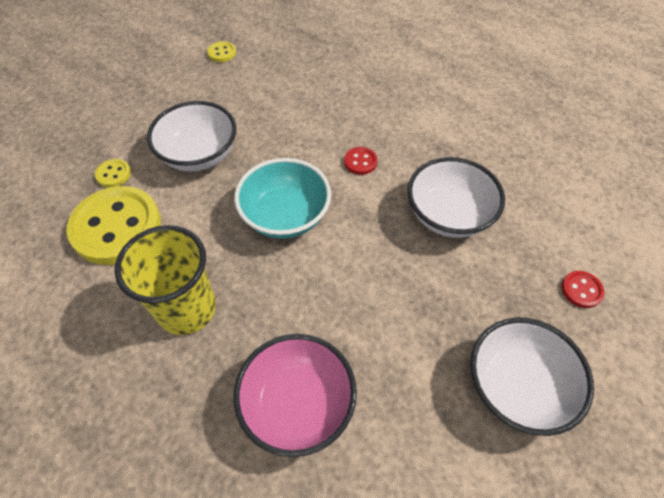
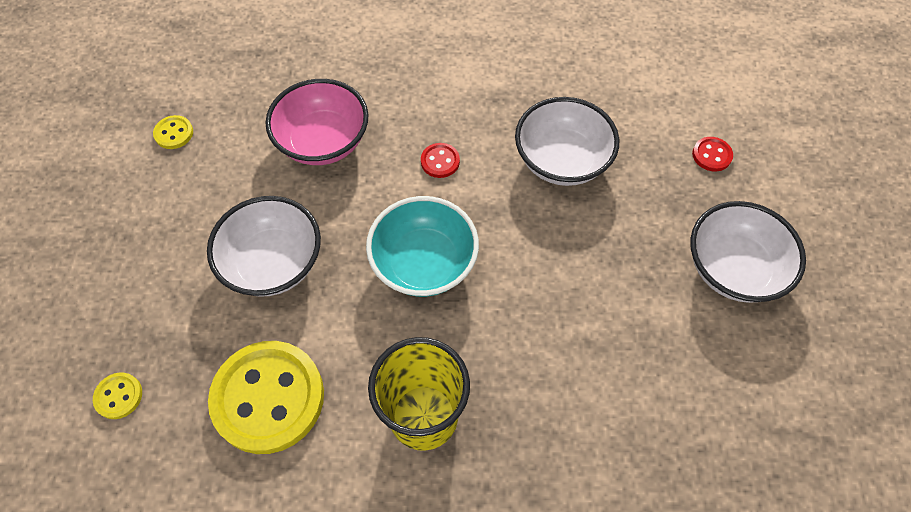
camera: 40 degrees left, 5 degrees up
(113, 174) = (201, 349): yellow button -> yellow button (119, 396)
(297, 404) = (596, 415): pink bowl -> pink bowl (323, 142)

